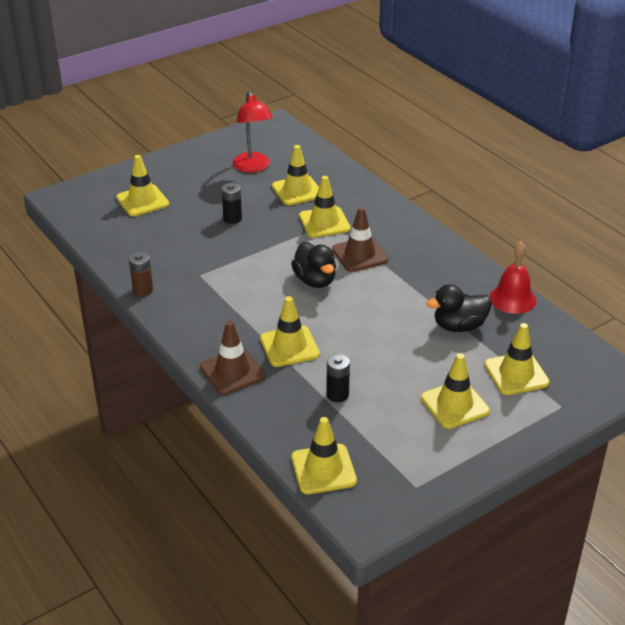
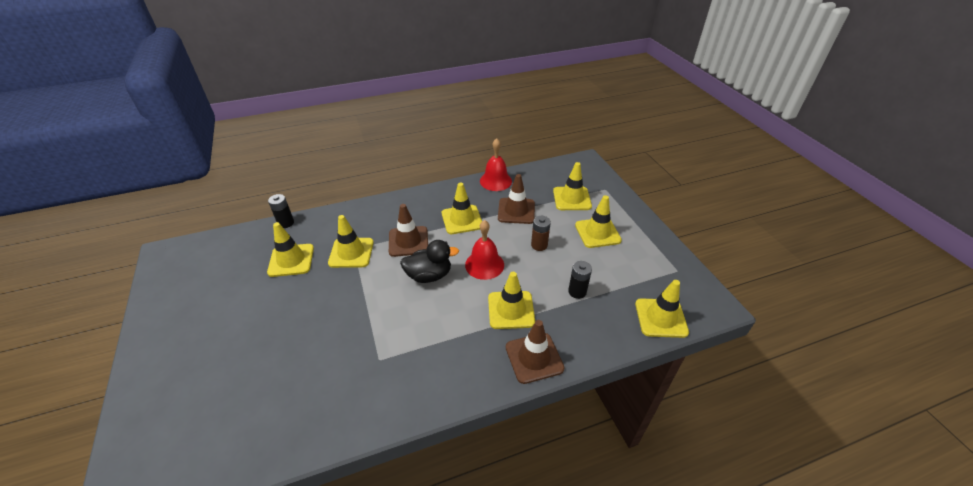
camera: 75 degrees left, 5 degrees up
(142, 201) = (209, 394): yellow traffic cone -> yellow traffic cone (462, 219)
(143, 290) = (379, 418): brown battery -> brown battery (539, 245)
(232, 218) = (301, 316): black battery -> black battery (286, 223)
(253, 167) = (226, 284): red lamp -> none
(349, 316) = (484, 265): none -> red bell
(459, 326) = (516, 211): black duck -> brown traffic cone

